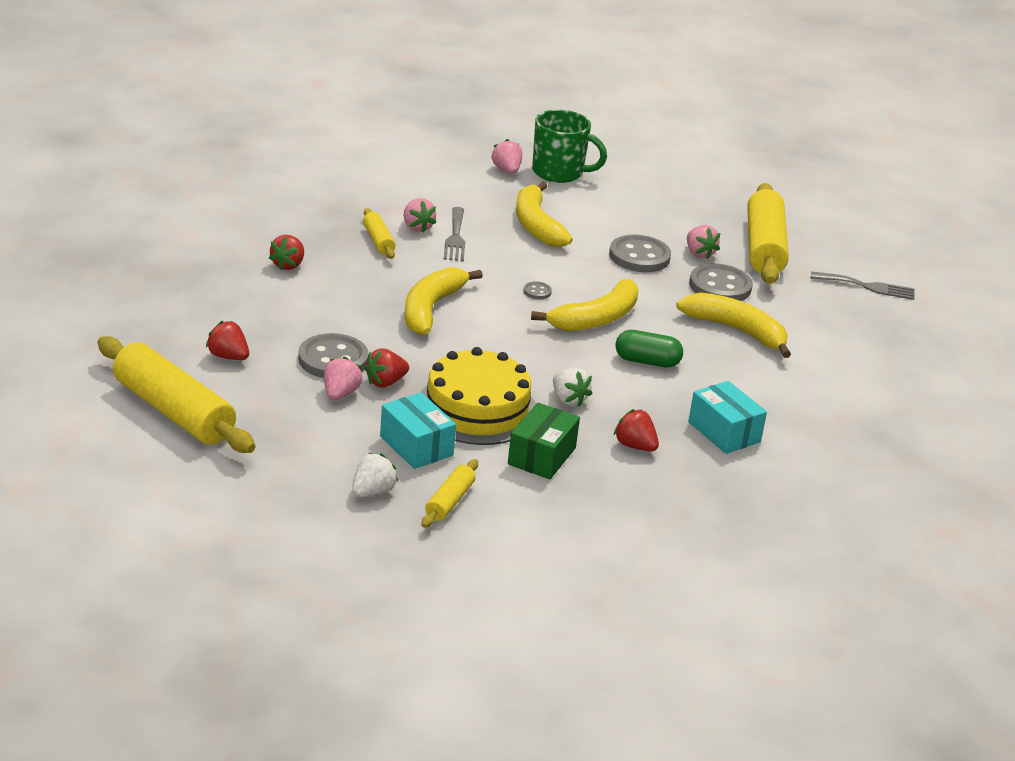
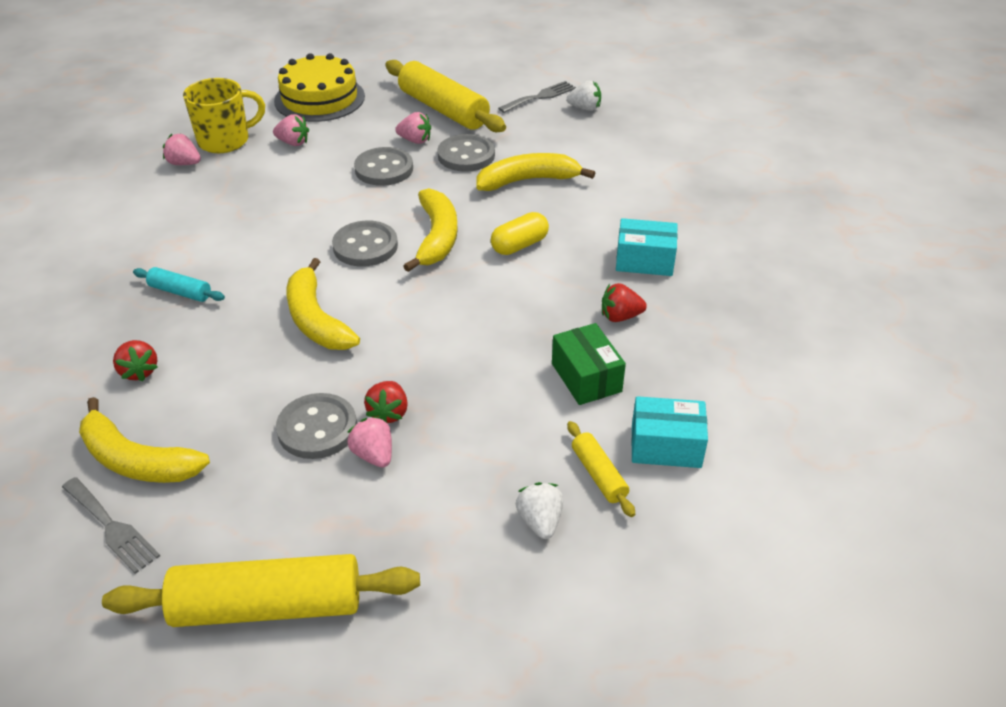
camera: 45 degrees left, 10 degrees up
(228, 356) = (227, 504): red strawberry -> none
(378, 241) = (180, 292): yellow rolling pin -> turquoise rolling pin
(416, 446) = (500, 449): turquoise box -> turquoise box (666, 446)
(417, 227) = (192, 257): pink strawberry -> pink strawberry (293, 143)
(455, 237) = (235, 245): grey fork -> grey fork (111, 527)
(477, 409) = (485, 377): yellow cake -> yellow cake (319, 98)
(536, 225) = (277, 193): yellow banana -> yellow banana (137, 460)
(537, 292) = (365, 246): grey button -> grey button, size x2.27
(559, 172) = (225, 141): green mug -> yellow mug
(568, 399) = (525, 316): white strawberry -> white strawberry (585, 108)
(647, 361) = (519, 245): green capsule -> yellow capsule

